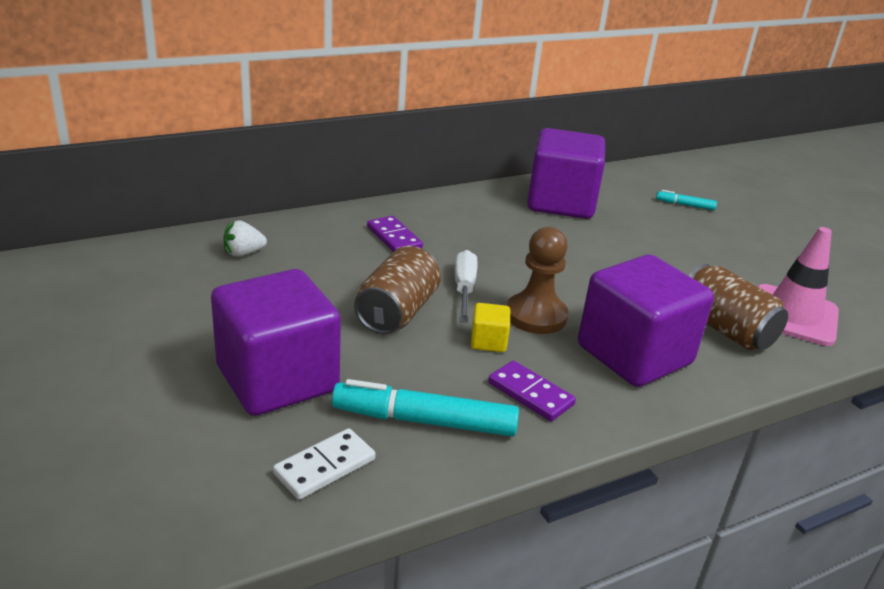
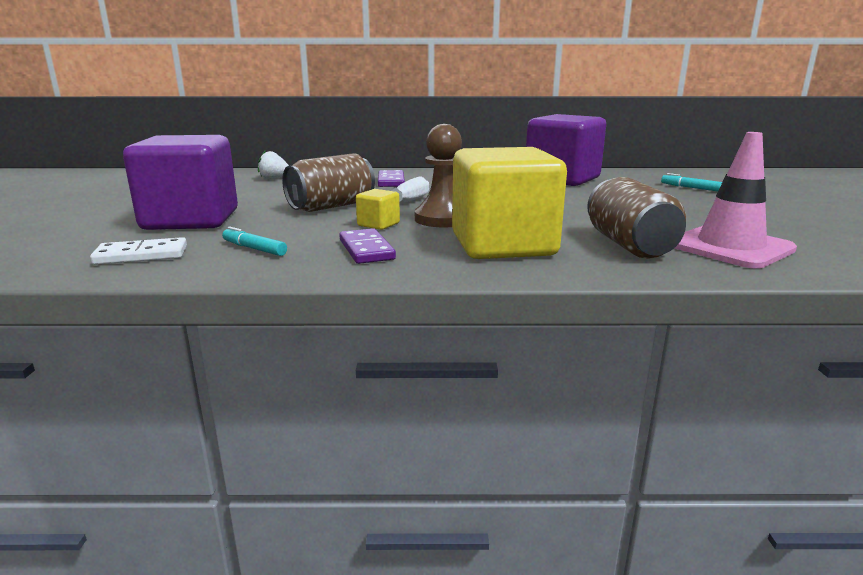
camera: 30 degrees right, 10 degrees down
(425, 421) = (254, 249): turquoise marker -> turquoise marker, size x0.50
(634, 355) = (503, 245): purple cube -> yellow cube

